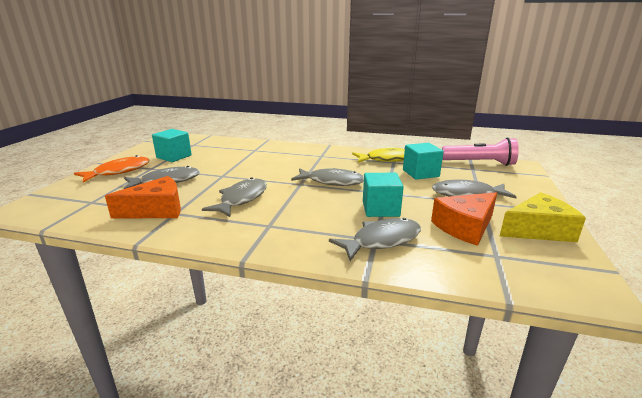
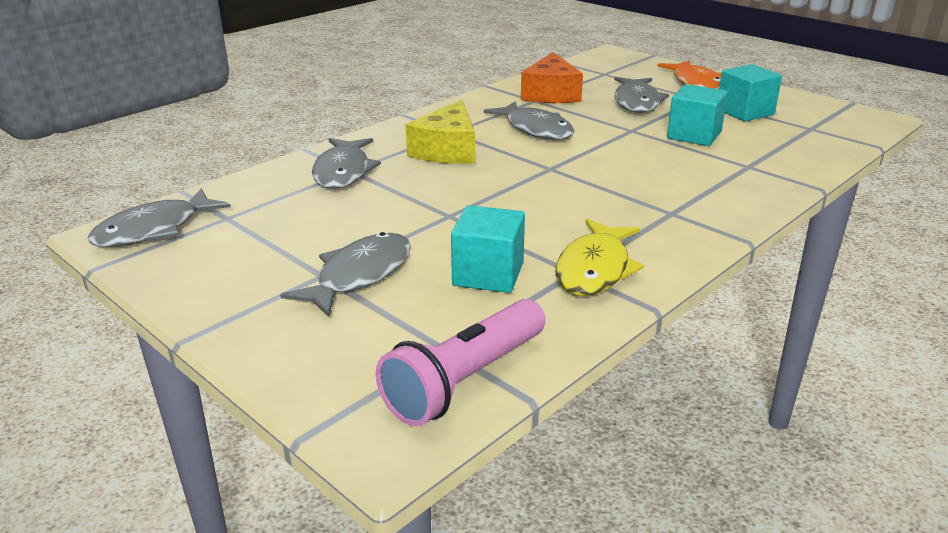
camera: 120 degrees right, 5 degrees up
(332, 181) = (534, 189): grey fish -> grey fish (154, 230)
(380, 209) = (408, 194): turquoise cube -> turquoise cube (694, 135)
(465, 227) = (293, 227): orange cheese -> none
(538, 230) = (209, 273): yellow cheese -> yellow cheese (447, 150)

